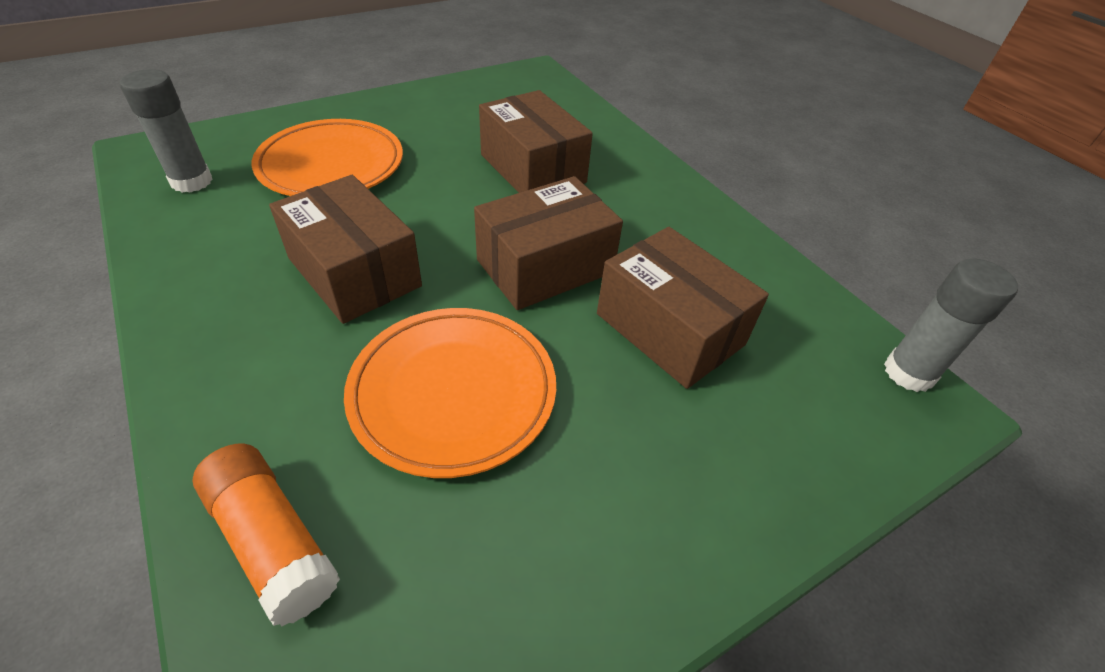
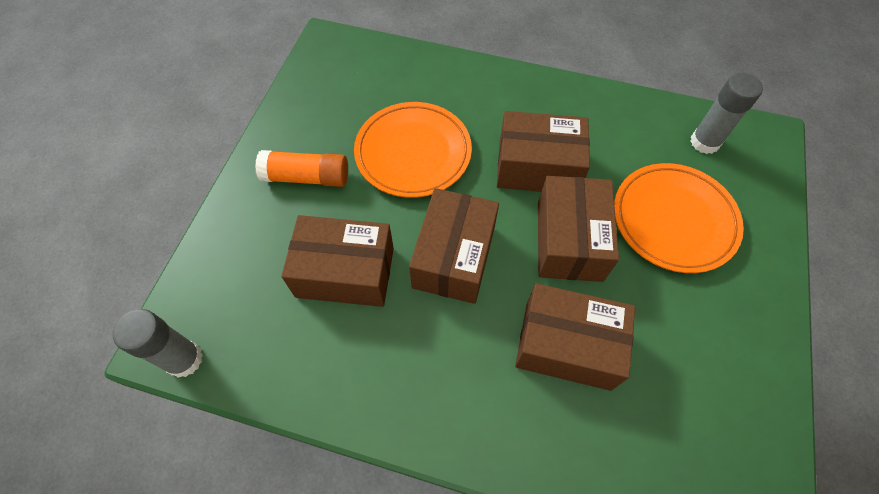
camera: 140 degrees right, 15 degrees up
(273, 540) = (409, 69): orange glue stick -> orange glue stick (306, 177)
(430, 209) = (569, 240): none -> brown box

